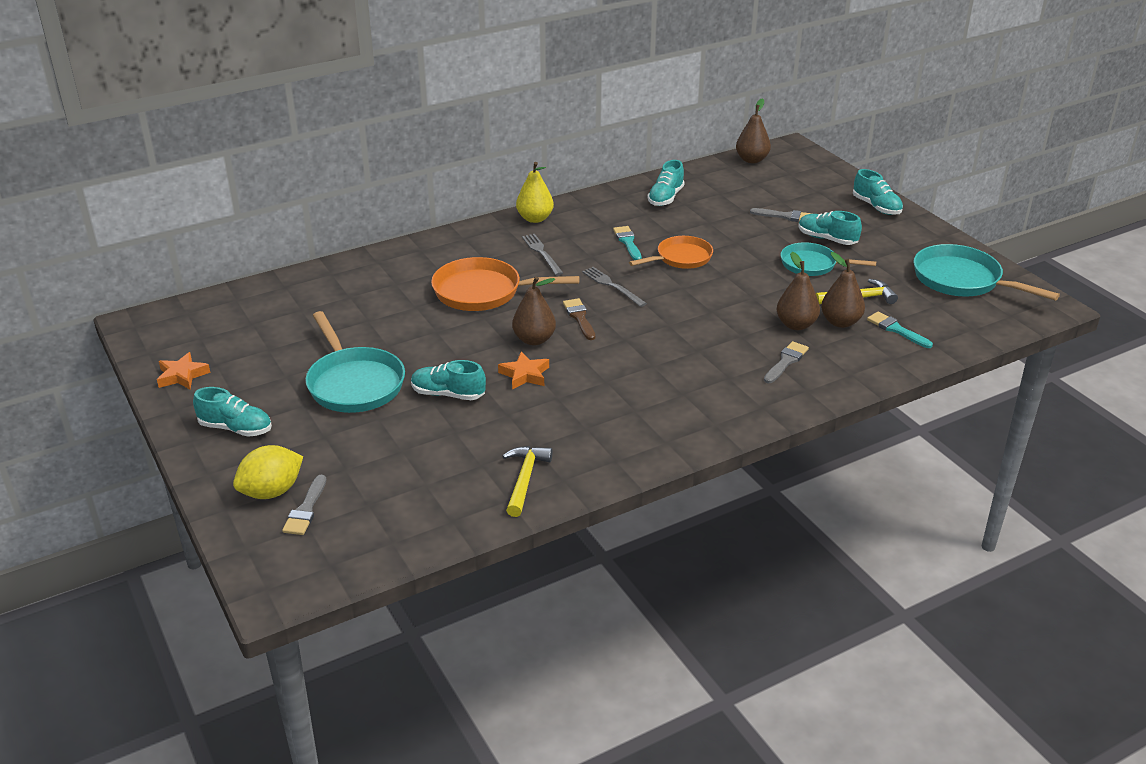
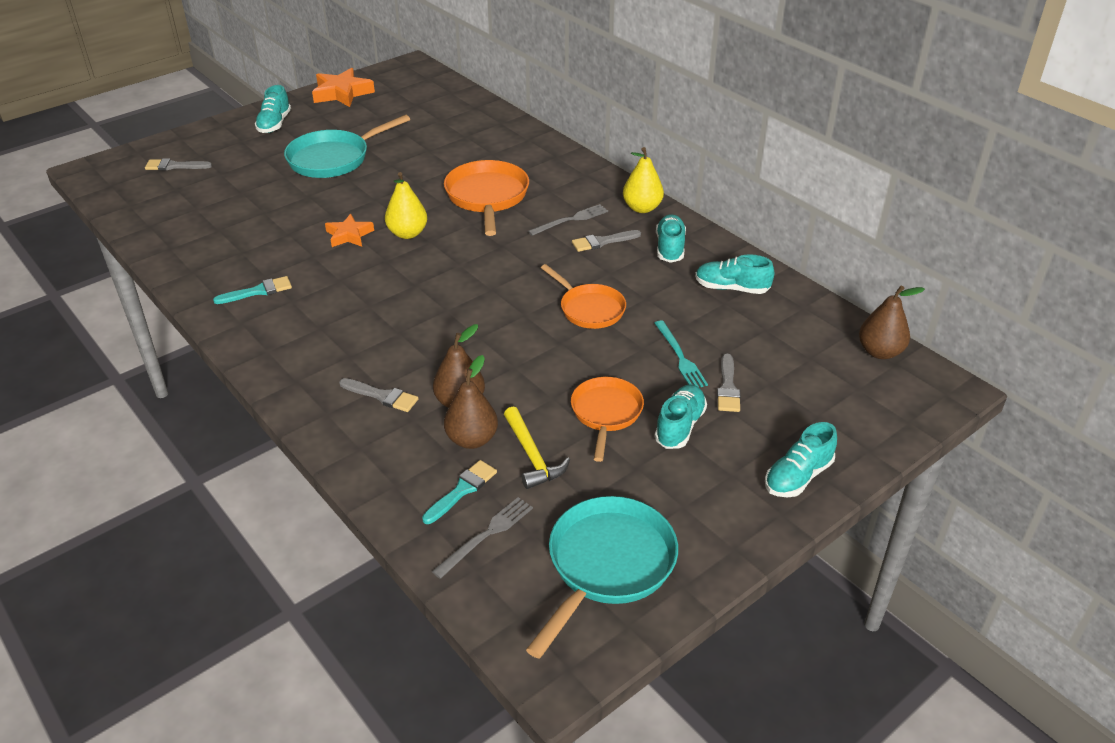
camera: 80 degrees right, 5 degrees up
(182, 375) = (342, 93): orange star -> orange star, size x1.57
(272, 492) = (197, 150): yellow lemon -> none
(448, 394) = (318, 202): turquoise shoe -> turquoise shoe (670, 248)
(525, 479) = (195, 252): yellow hammer -> none
(534, 340) = (407, 233): brown pear -> yellow pear
(579, 318) = (450, 254): brown brush -> none
(583, 242) = (602, 242): none -> grey brush
(612, 286) = (516, 268): grey fork -> grey fork (486, 535)
(628, 242) = (613, 270): turquoise brush -> turquoise brush (258, 291)
(749, 229) = (680, 357): none -> turquoise fork
(812, 265) = (606, 413): turquoise pan -> orange pan

